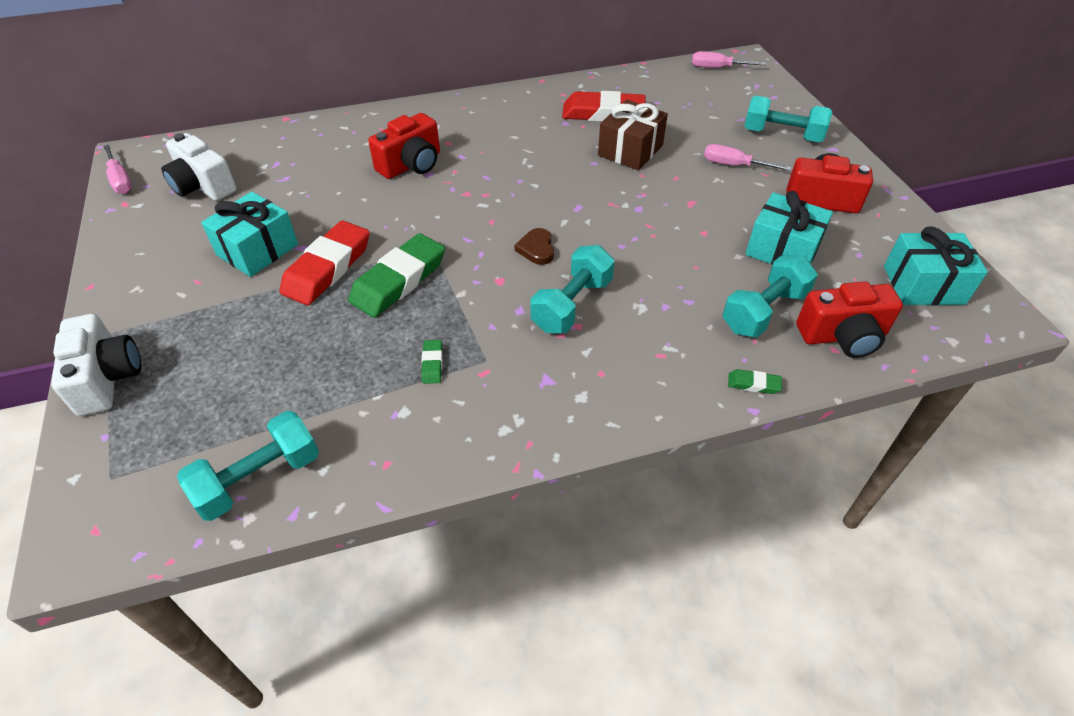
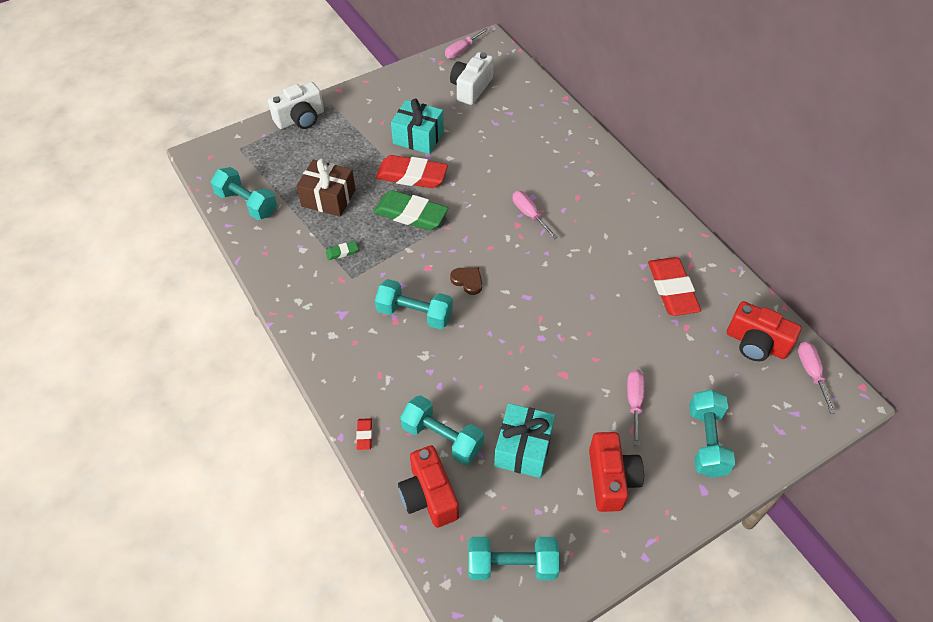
camera: 75 degrees right, 5 degrees up
(411, 164) = (539, 183): red camera -> red camera (756, 343)
(456, 181) = (529, 215): none -> pink screwdriver
(536, 249) = (467, 281): brown heart -> brown heart turned 60 degrees clockwise
(630, 150) = (622, 319): brown gift -> brown gift (328, 198)
(753, 384) = (364, 435): green eraser -> red eraser
(923, 285) = (512, 565): turquoise gift -> turquoise dumbbell

